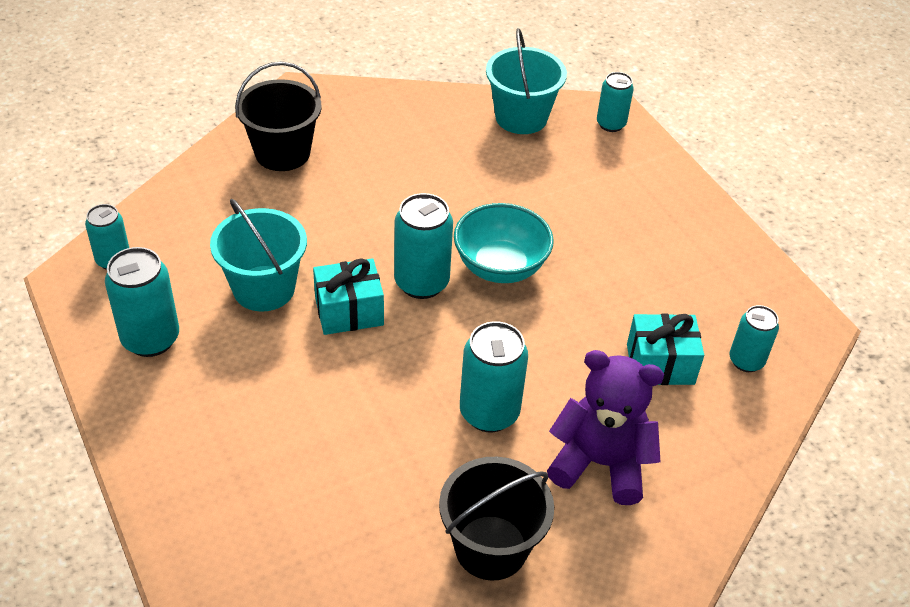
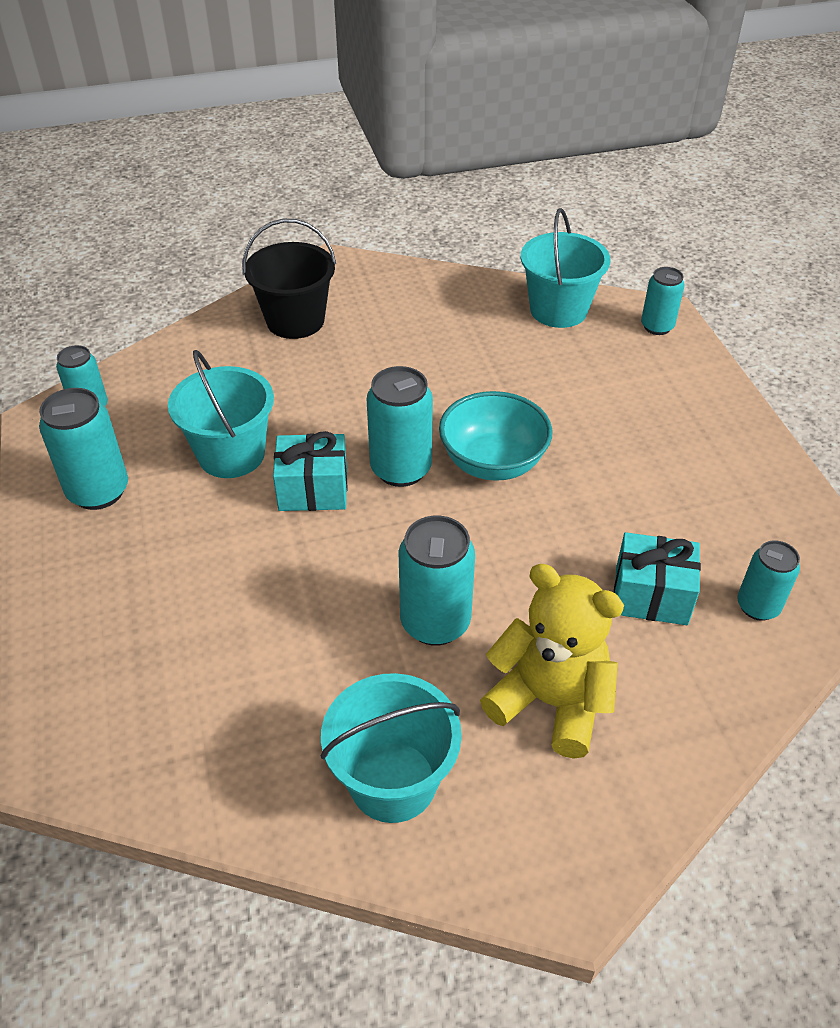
camera: 15 degrees right, 0 degrees up
(491, 547) = (393, 781): black bucket -> turquoise bucket
(600, 463) = (550, 702): purple teddy bear -> yellow teddy bear

